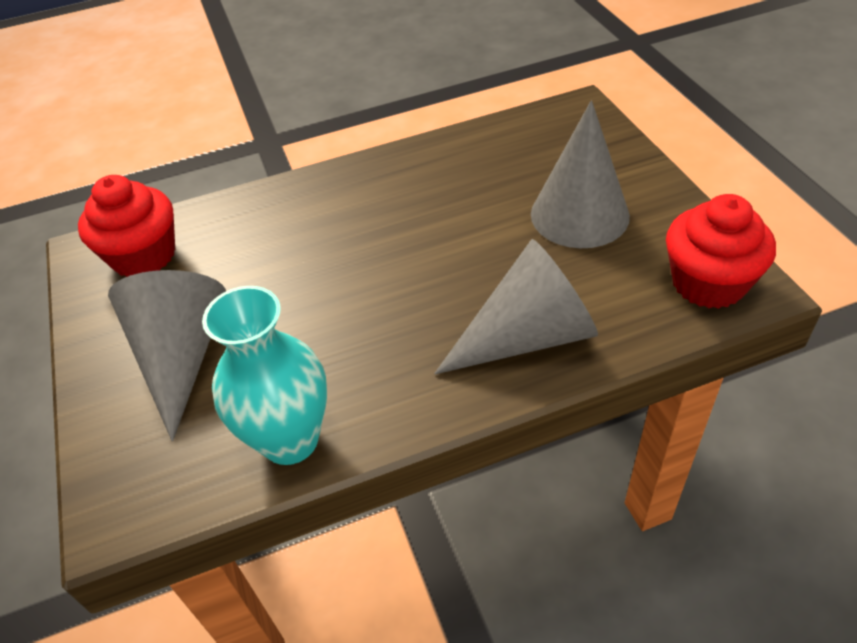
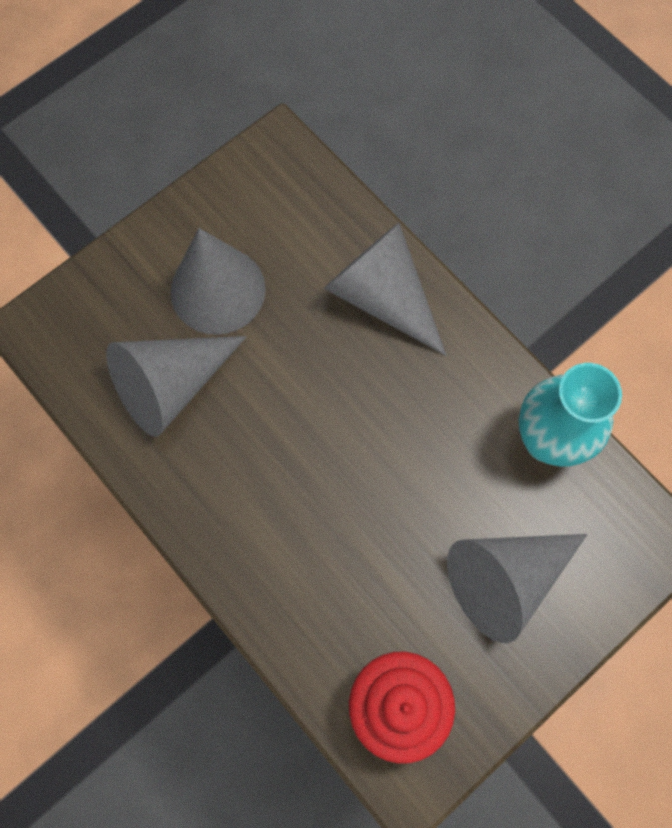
camera: 115 degrees left, 25 degrees up
(492, 173) = (172, 386): none -> grey cone
(708, 283) = (279, 177): red cupcake -> none

